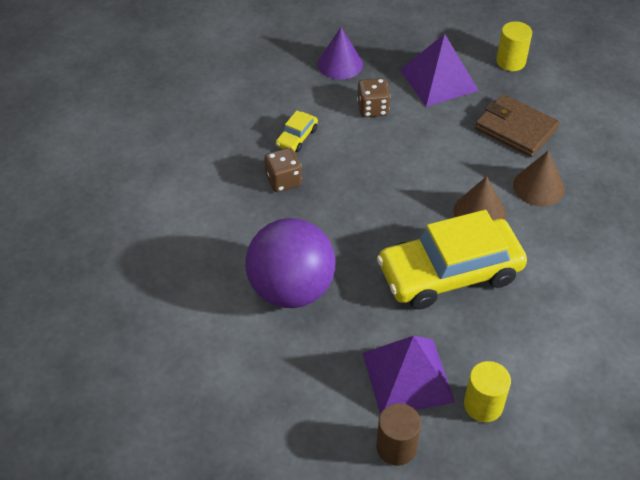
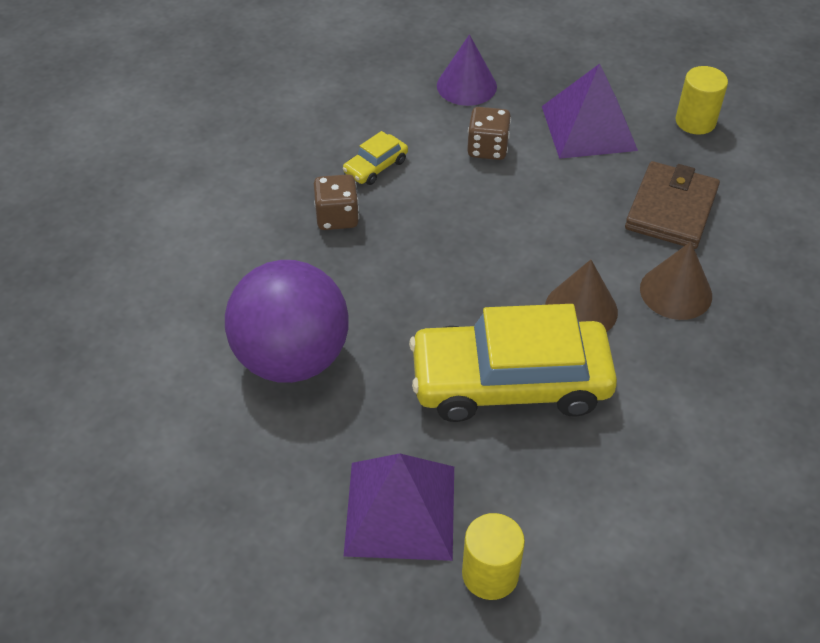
camera: 15 degrees right, 0 degrees up
(396, 447) = (348, 603): brown cylinder -> none
(516, 129) = (671, 209): brown wallet -> brown wallet turned 60 degrees clockwise

